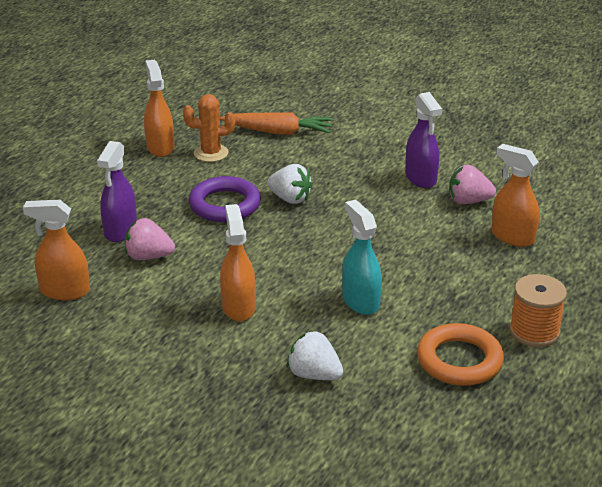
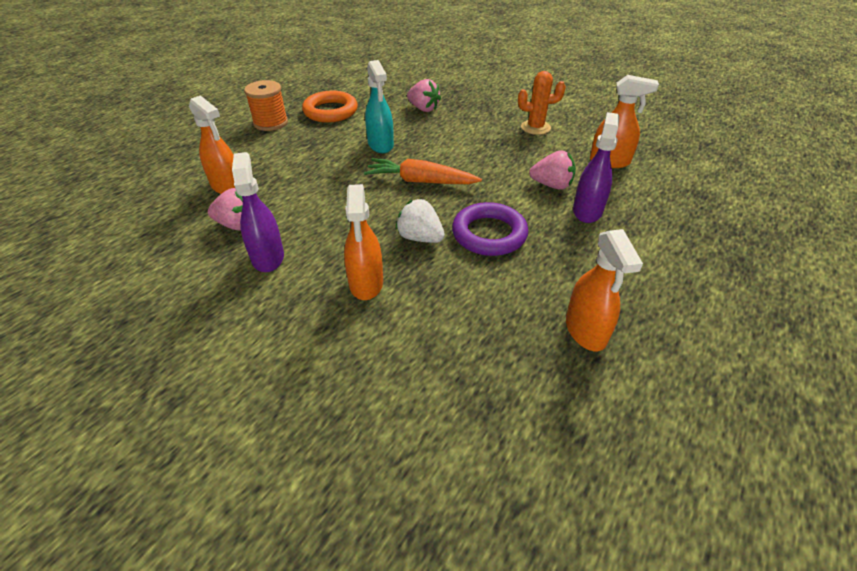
camera: 175 degrees left, 10 degrees up
(211, 153) = (514, 314): orange cactus -> orange cactus (535, 127)
(238, 307) = (471, 145): orange spray bottle -> orange spray bottle (366, 283)
(278, 132) = (420, 354): orange carrot -> orange carrot (420, 181)
(314, 375) = (423, 109): white strawberry -> pink strawberry

